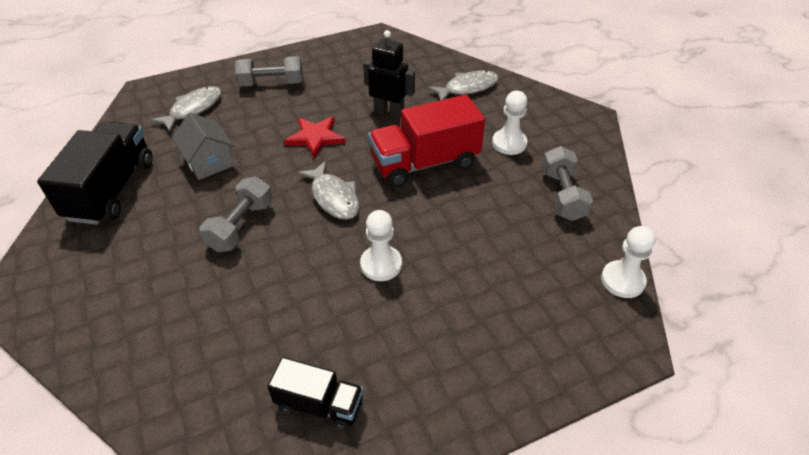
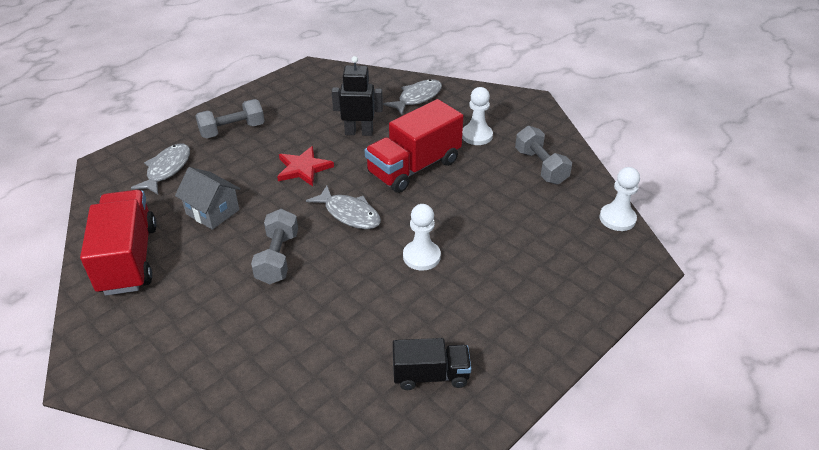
camera: 20 degrees left, 5 degrees down
(111, 190) = (128, 259): black truck -> red truck

